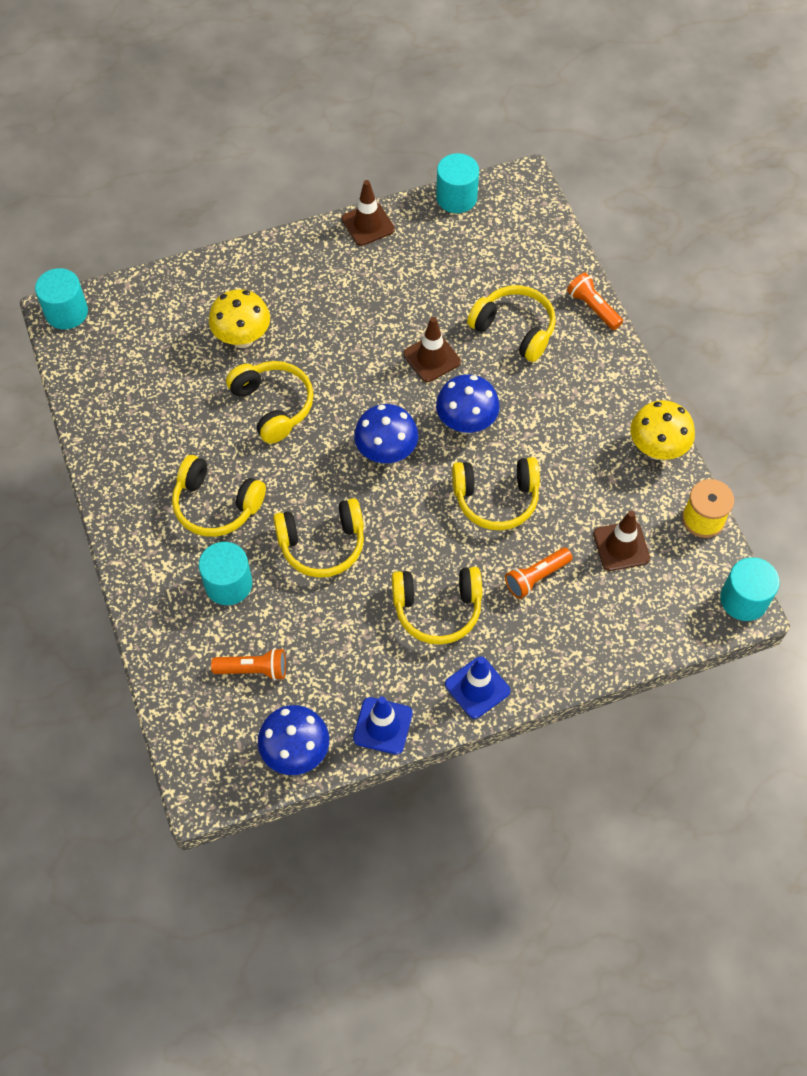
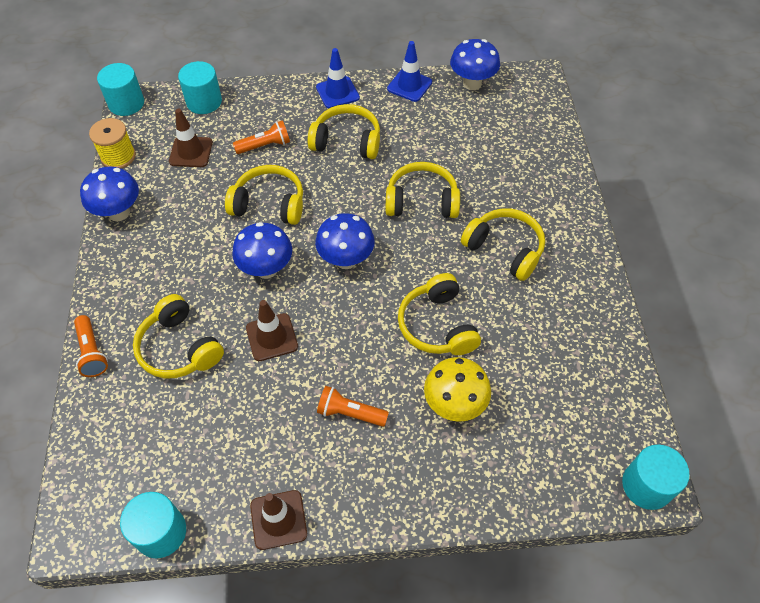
camera: 165 degrees left, 5 degrees down
(228, 584) = (503, 189): turquoise cylinder -> turquoise cylinder (204, 102)
(253, 669) = (493, 132): orange flashlight -> orange flashlight (350, 413)
(656, 449) = (119, 213): yellow mushroom -> blue mushroom

